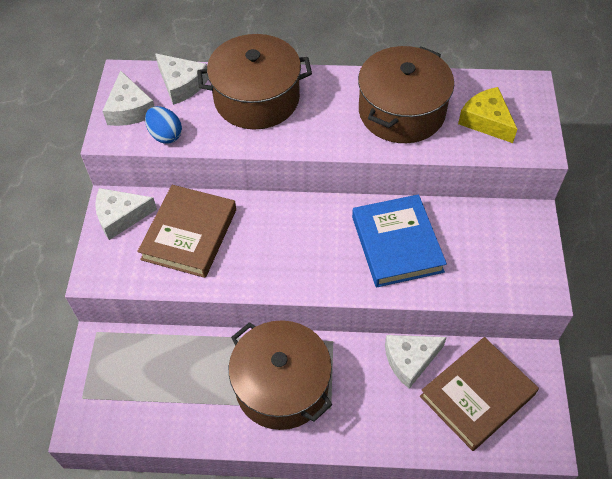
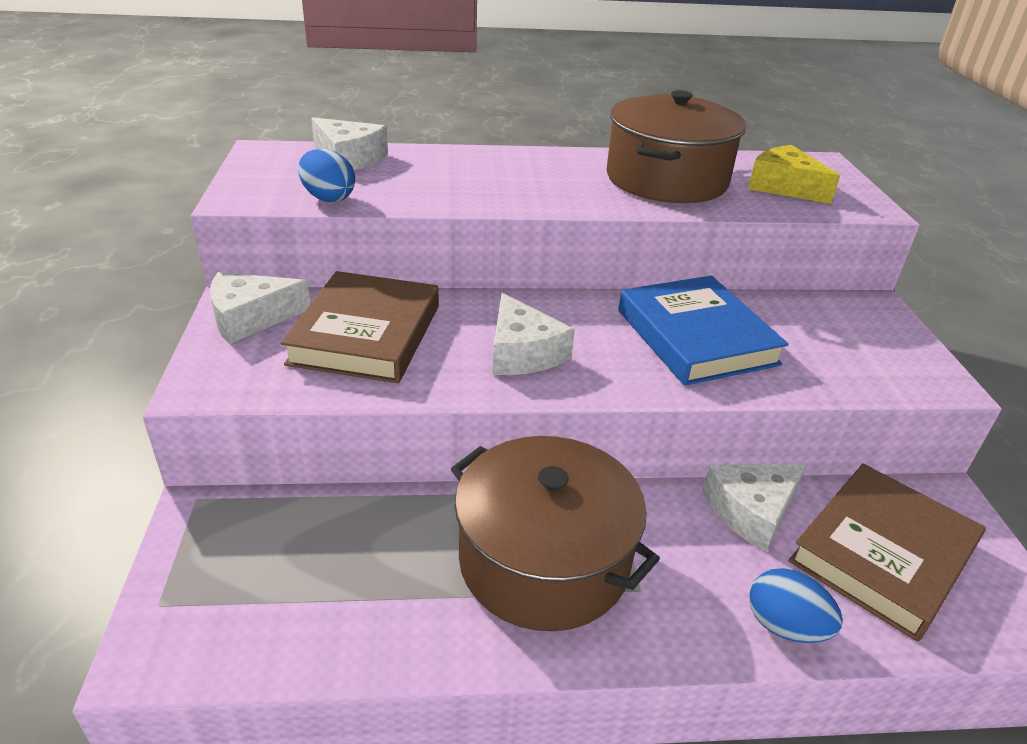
camera: 10 degrees left, 20 degrees down
(129, 109) = (271, 177): white cheese -> white cheese (522, 352)
(256, 98) = (460, 169): brown pot -> none
(403, 436) = (785, 626): none -> blue egg

